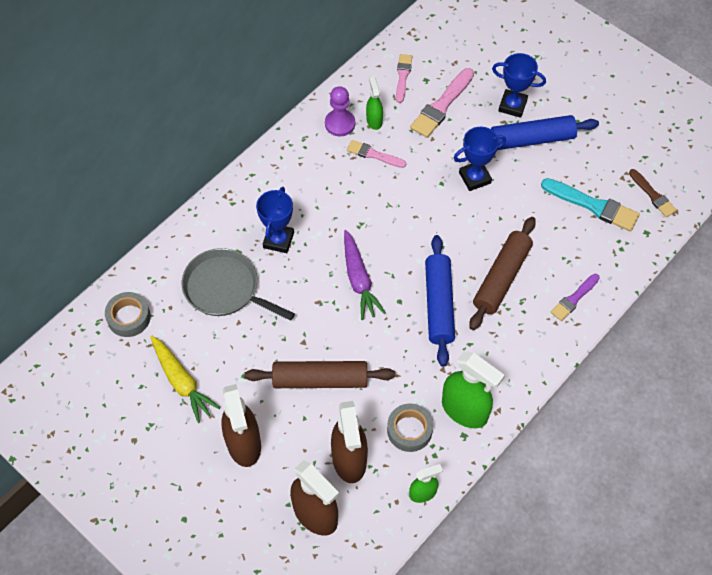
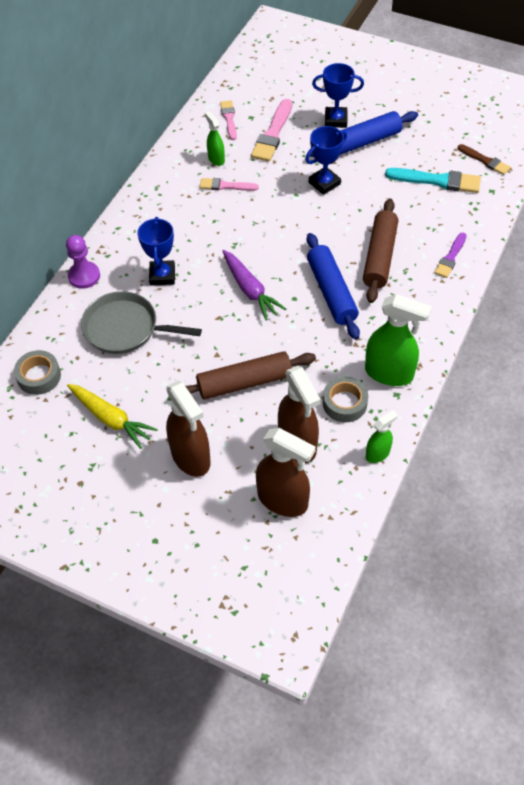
camera: 15 degrees left, 5 degrees down
(340, 124) = (185, 168): purple pawn -> purple pawn (84, 276)

